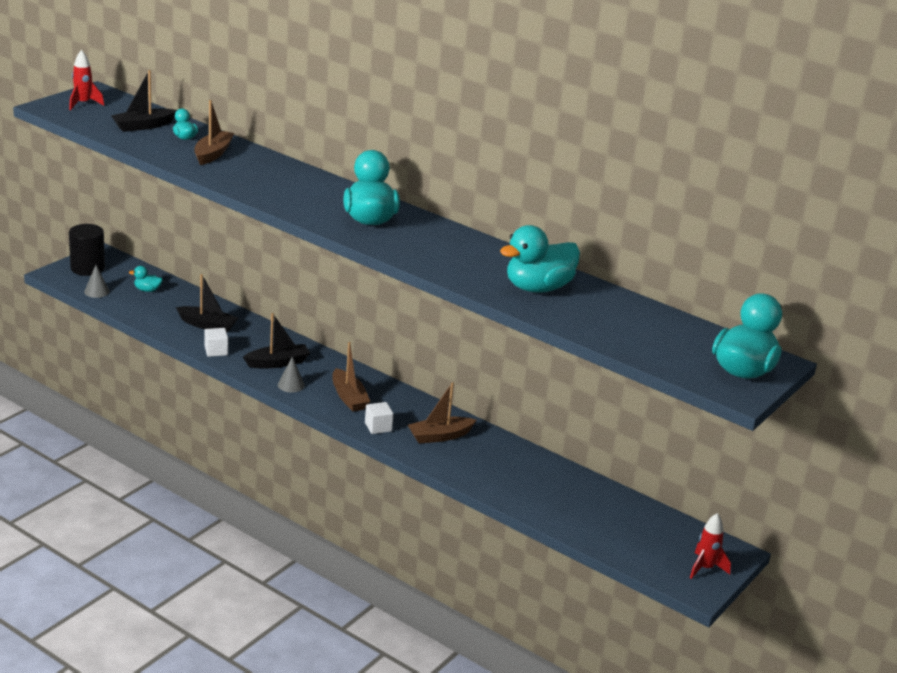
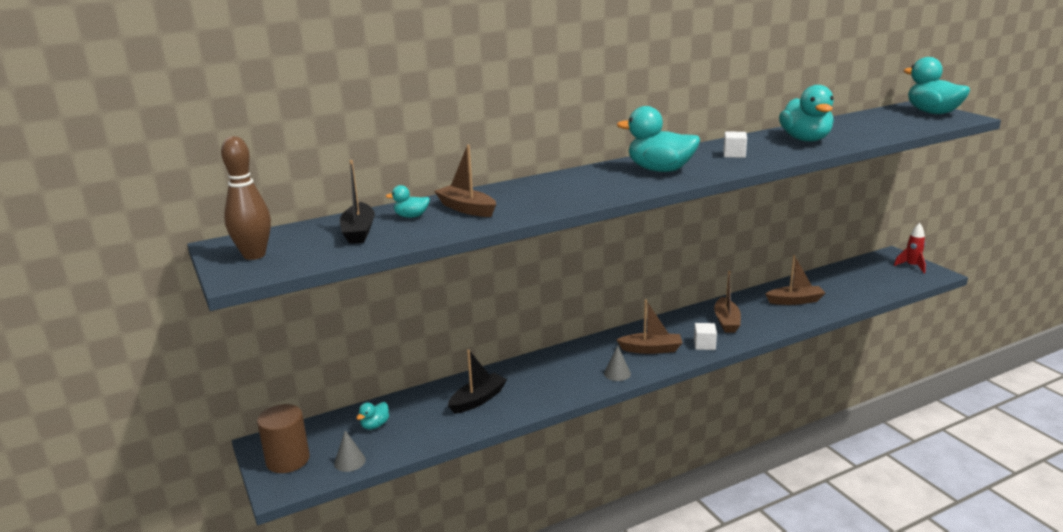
camera: 60 degrees left, 5 degrees down
(83, 104) = (254, 255): red rocket -> brown bowling pin
(87, 268) = (288, 460): black cylinder -> brown cylinder
(216, 351) = (532, 403): white cube -> white cube (734, 154)
(278, 363) = (574, 373): black boat -> none
(525, 478) = (795, 301): none -> brown boat

